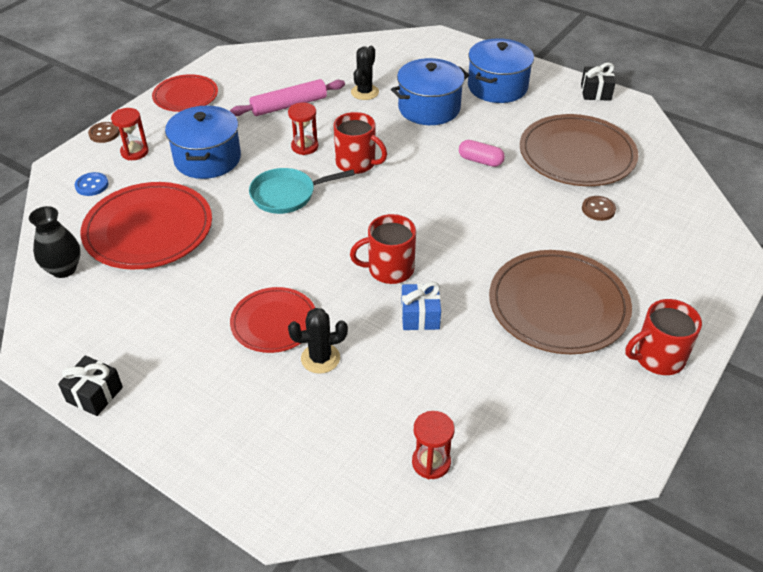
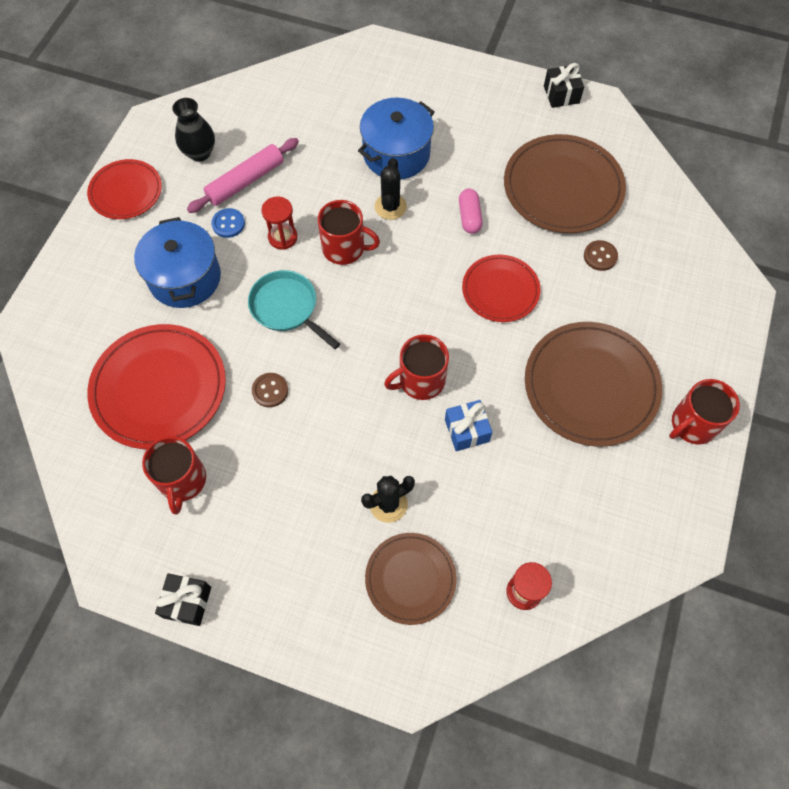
camera: 15 degrees left, 20 degrees up
(64, 269) = (91, 461): black vase -> black vase (200, 153)
(92, 185) = (73, 343): blue button -> blue button (228, 224)
(104, 133) = (56, 266): brown button -> brown button (270, 390)
(134, 152) = (101, 286): red hourglass -> none
(136, 300) = (182, 480): none -> red mug
(274, 322) = (330, 473): red plate -> red plate (500, 290)
(287, 195) = (287, 308): turquoise pan -> turquoise pan turned 75 degrees clockwise
(318, 424) = (410, 579): none -> brown plate
(365, 92) = (321, 145): black cactus -> black cactus (390, 207)
(480, 161) = (469, 217): pink capsule -> pink capsule turned 75 degrees clockwise
(497, 87) = (459, 108): blue pot -> none

